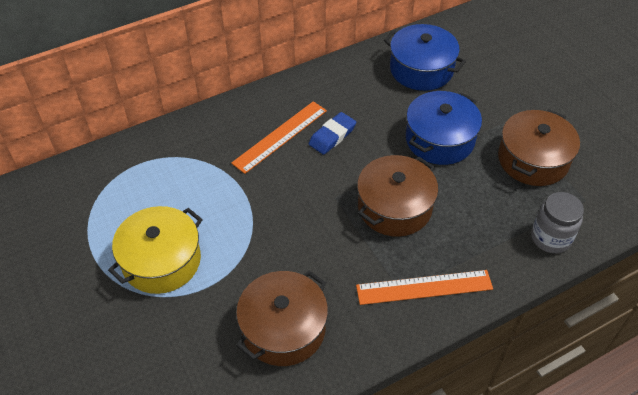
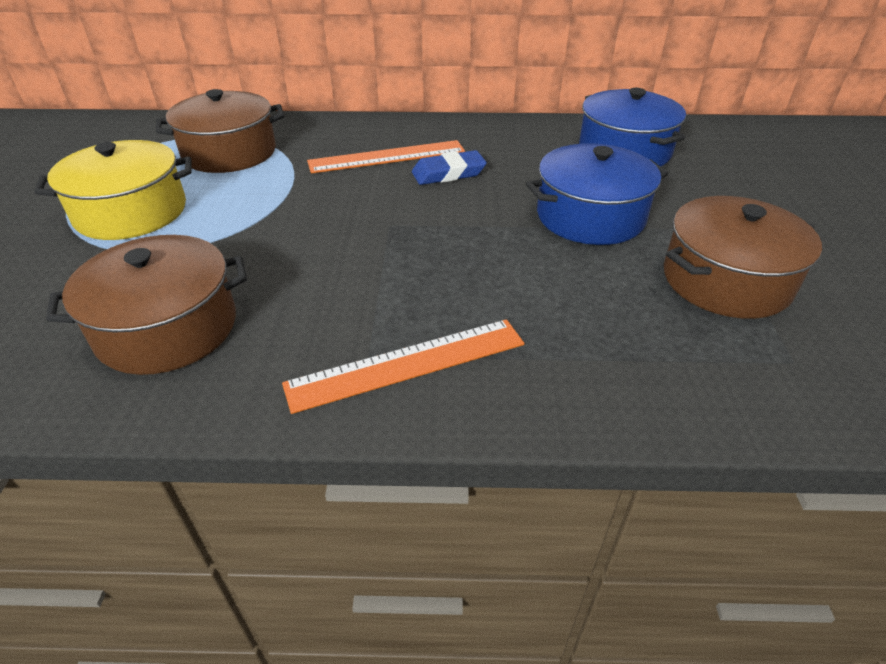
camera: 30 degrees right, 10 degrees down
(394, 207) = (458, 260): brown pot -> brown pot (229, 152)
(424, 287) = (407, 364): orange ruler -> orange ruler turned 45 degrees counterclockwise
(550, 238) = (685, 386): grey jar -> none

